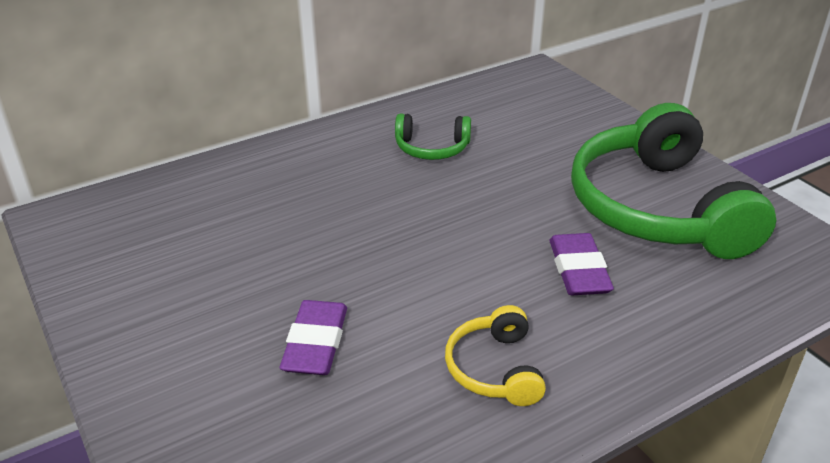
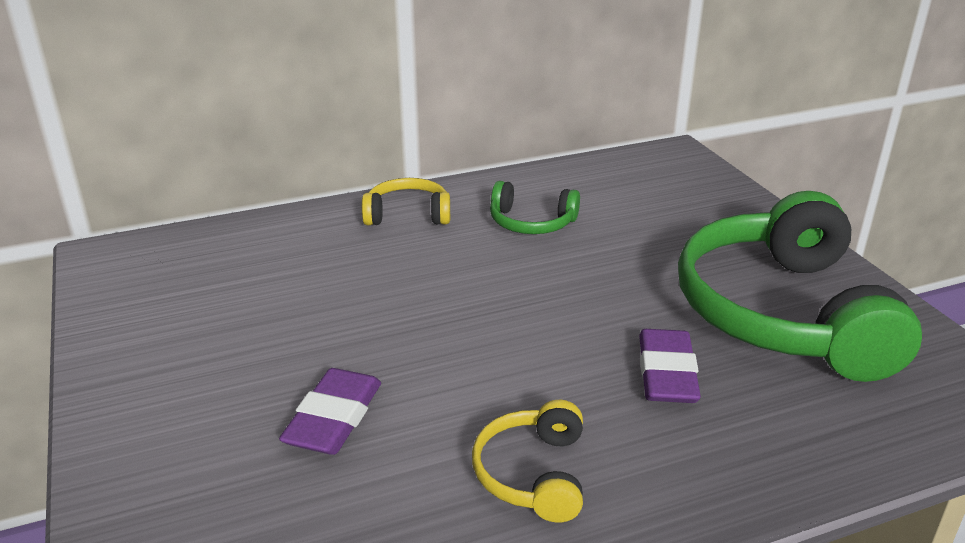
camera: 10 degrees right, 5 degrees down
(322, 151) = (408, 214): none -> yellow headphones

